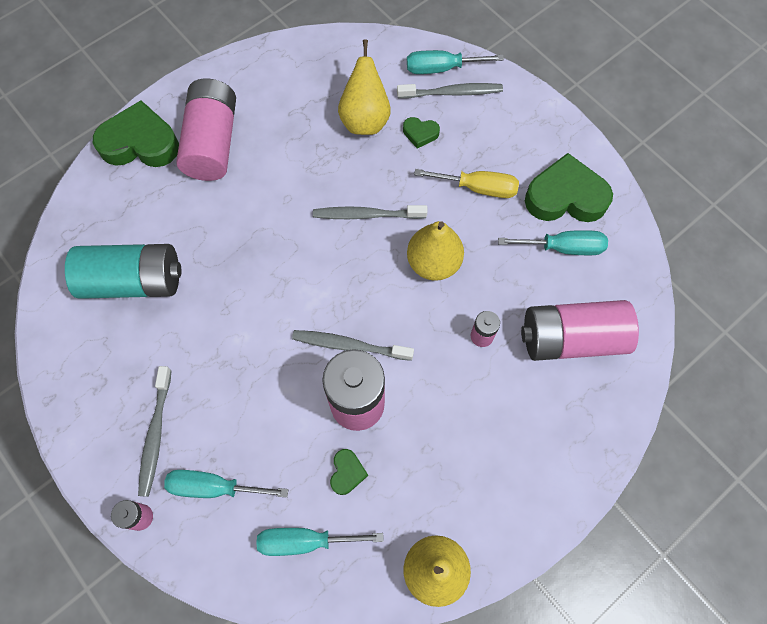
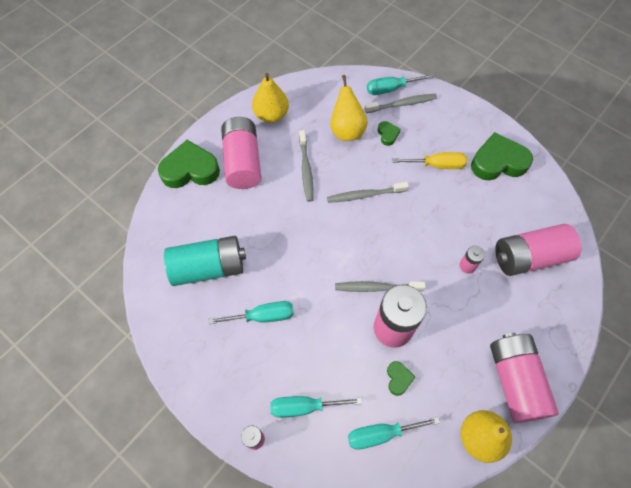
camera: 10 degrees left, 5 degrees down
(155, 434) = (251, 376): grey toothbrush -> grey toothbrush (306, 169)
(420, 133) = (387, 134): green heart -> green heart turned 105 degrees counterclockwise
(433, 263) = (420, 221): yellow pear -> yellow pear (271, 115)
(503, 504) = (515, 381): none -> pink battery
(563, 248) = (506, 196): turquoise screwdriver -> turquoise screwdriver (263, 316)

